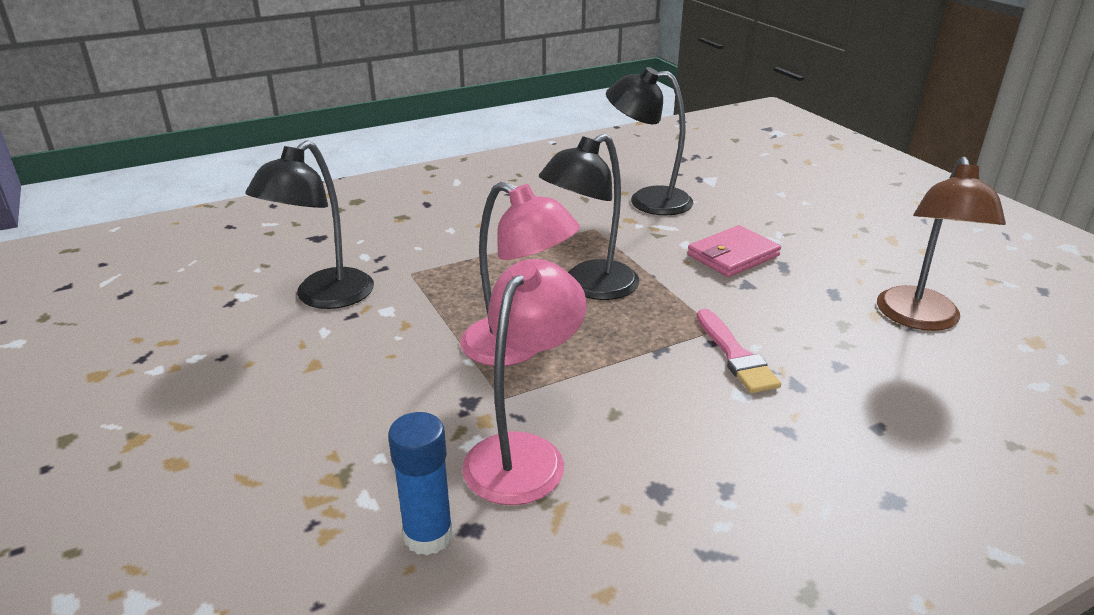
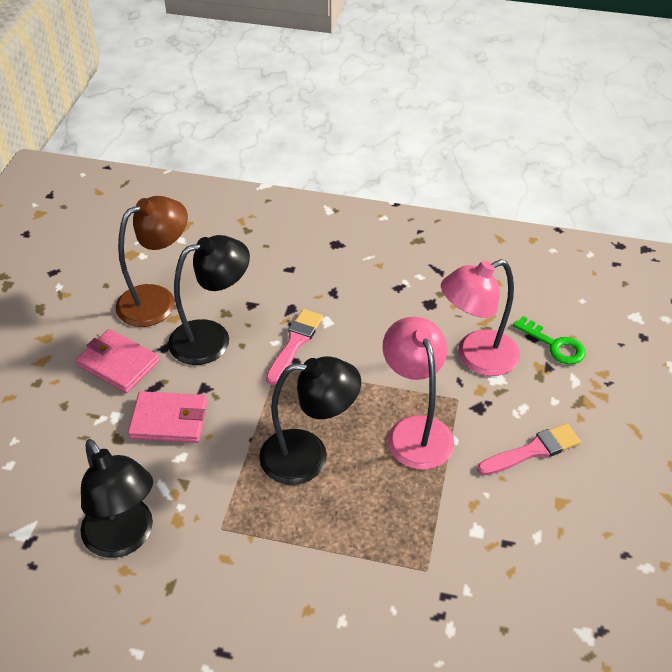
camera: 140 degrees left, 15 degrees up
(324, 297) = (518, 582): black lamp -> black lamp (212, 338)
(373, 392) = (533, 450): none -> pink brush
(428, 535) = (554, 345): blue glue stick -> green key
(841, 264) = (118, 363): none -> pink wallet

